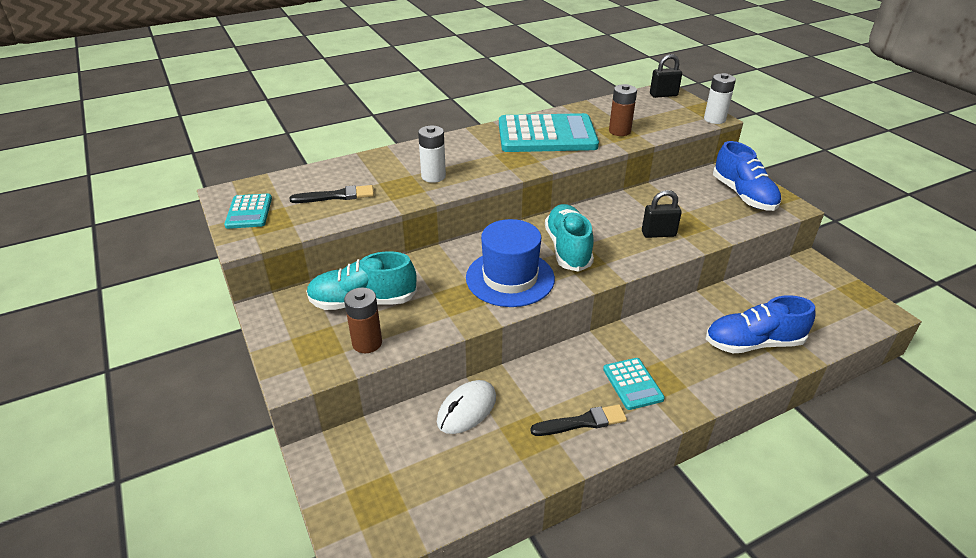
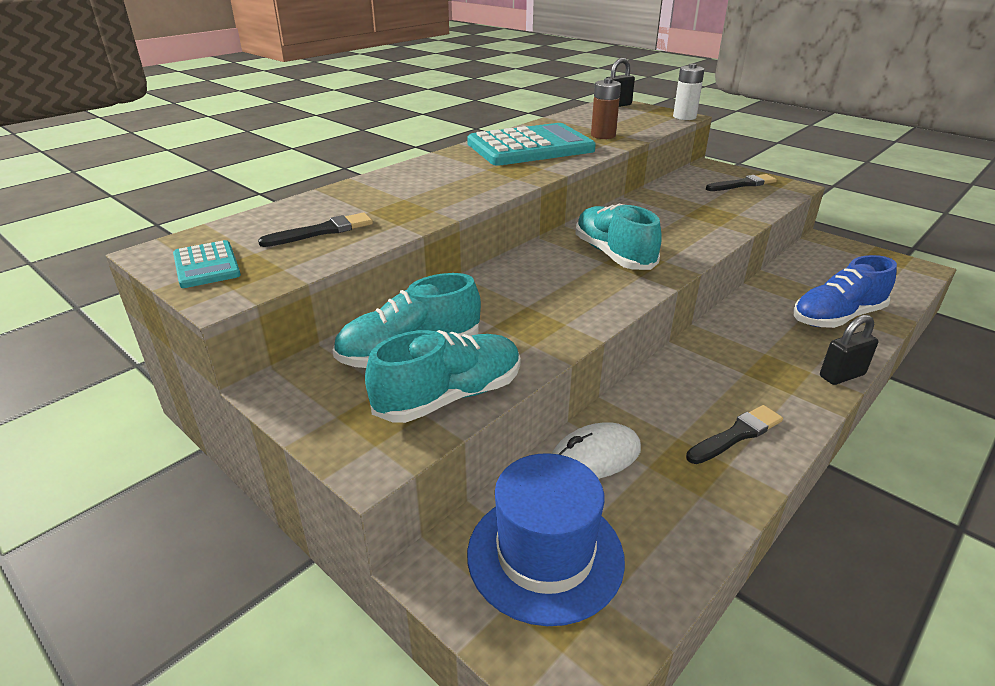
camera: 20 degrees left, 5 degrees down
(367, 343) = (449, 397): brown battery -> turquoise shoe
(433, 176) = (433, 196): white battery -> none
(467, 409) = (595, 457): white mouse -> white mouse turned 45 degrees clockwise
(510, 278) = (573, 293): blue hat -> blue hat (545, 555)
(632, 384) = (756, 382): turquoise calculator -> none
(658, 234) = (694, 227): black padlock -> black padlock (841, 375)
(743, 195) = (742, 184): blue shoe -> black brush

